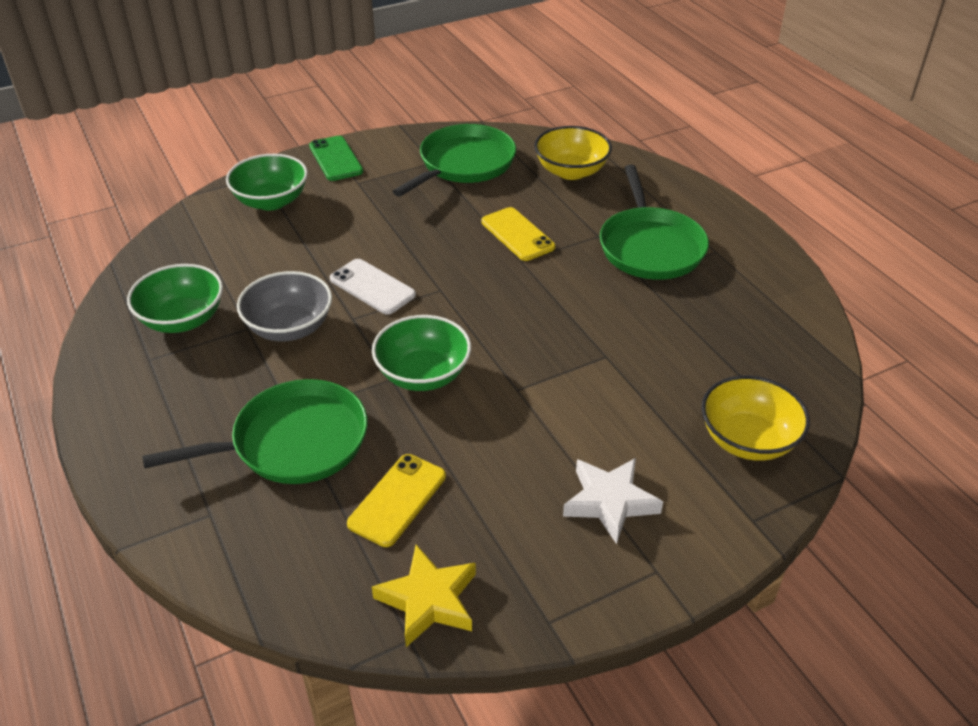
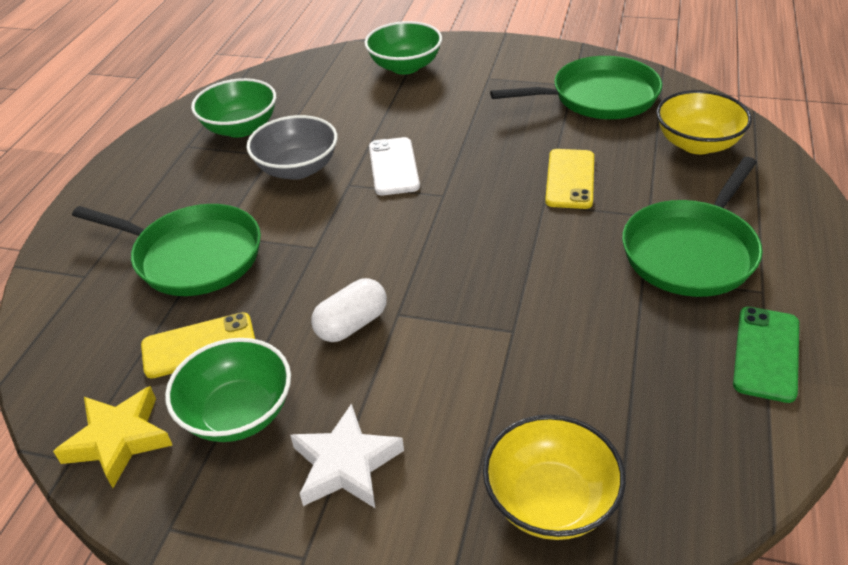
camera: 45 degrees right, 0 degrees up
(335, 159) = (494, 52): green phone -> green phone (766, 354)
(423, 374) = (342, 257): green bowl -> green bowl (238, 413)
(494, 415) = (351, 324): none -> white capsule

